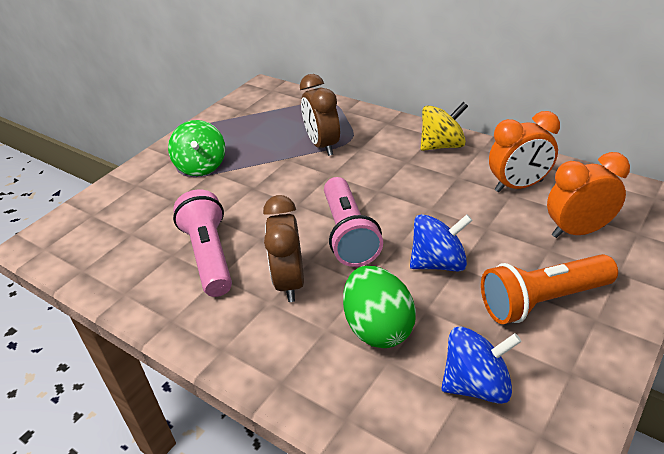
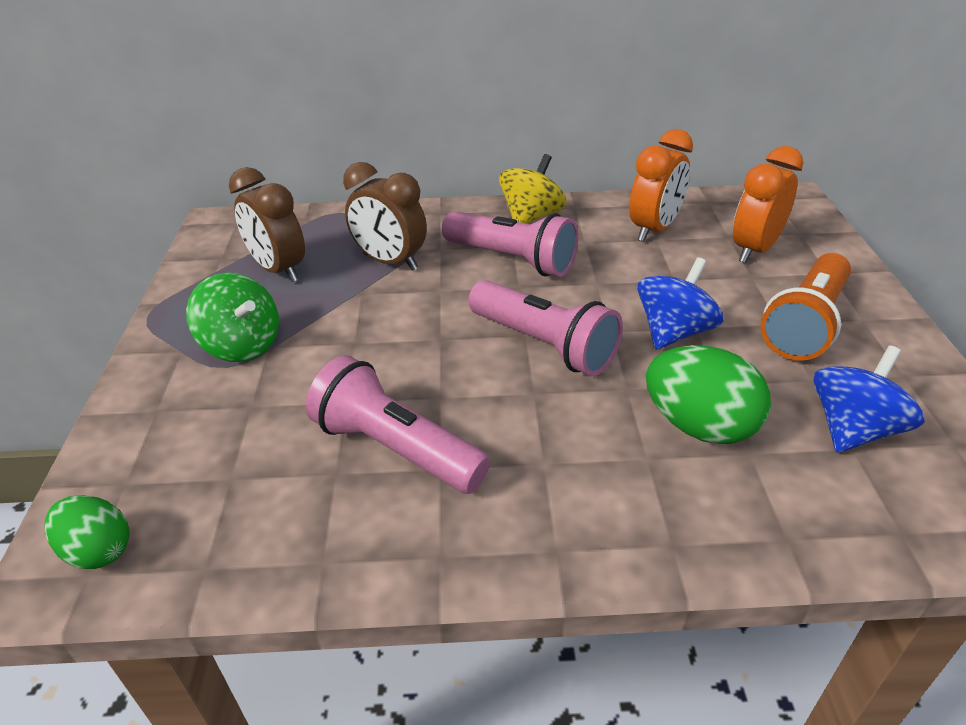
camera: 40 degrees left, 0 degrees up
(56, 240) = (98, 550): none -> green egg
(290, 282) = (542, 428): brown clock -> brown clock (279, 270)
(394, 171) = (512, 260): none -> pink flashlight

